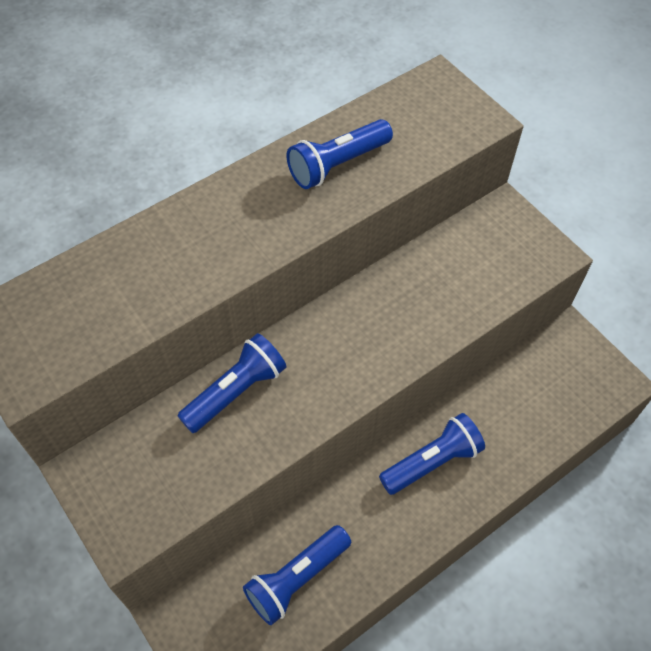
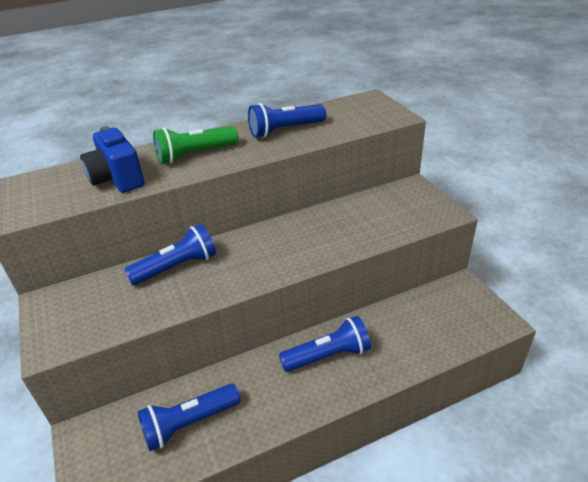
camera: 15 degrees right, 20 degrees down
(137, 293) = (117, 179): none -> blue camera
(227, 230) = (195, 155): none -> green flashlight

